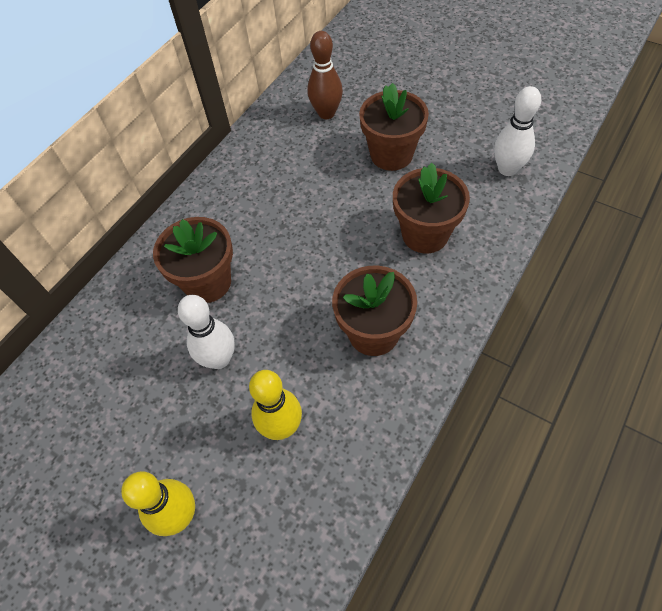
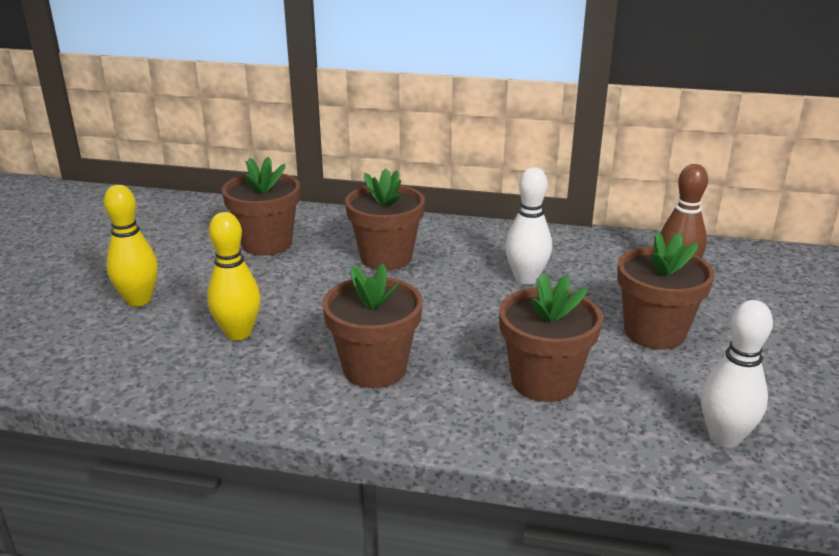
camera: 65 degrees right, 30 degrees down
(124, 376) = (266, 243): none -> brown flower pot
(219, 359) = (301, 283): white bowling pin -> white bowling pin (526, 279)

